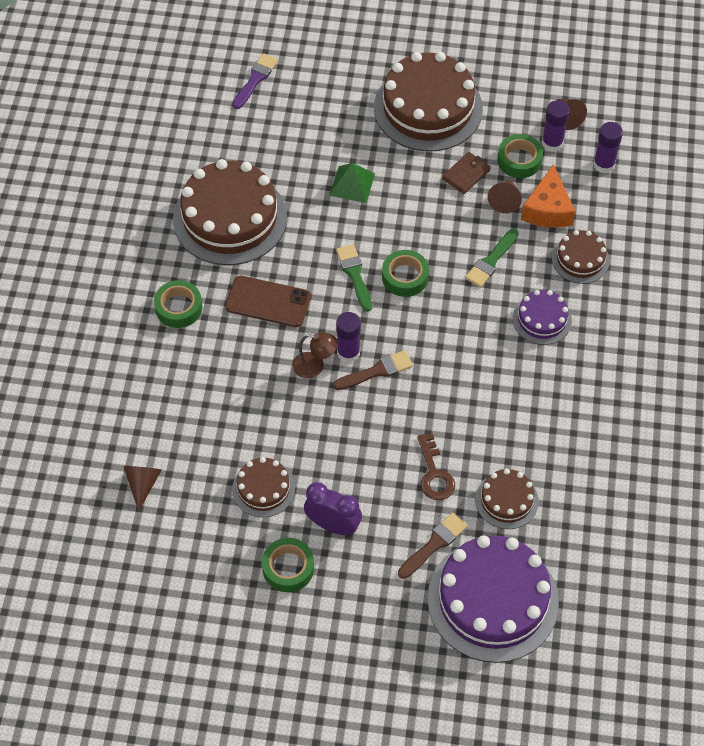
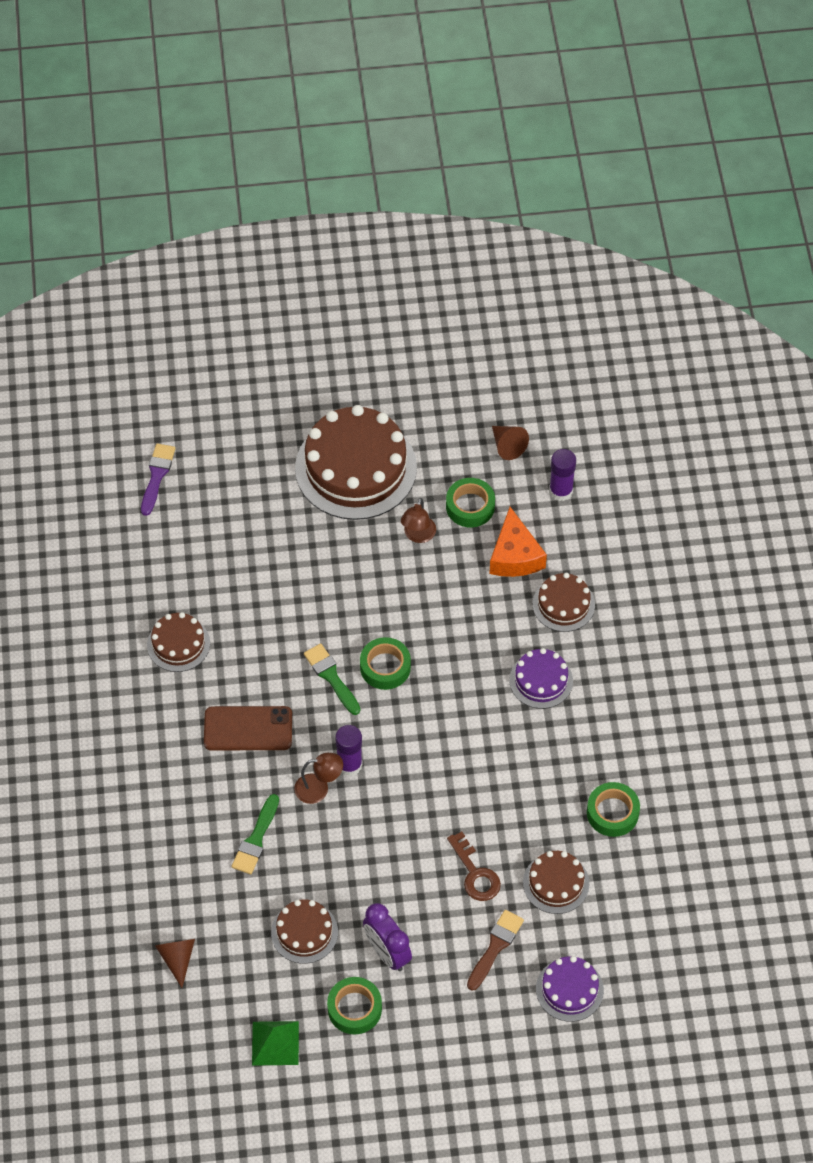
camera: 15 degrees left, 0 degrees up
(179, 308) = (154, 758): green tape -> green tape (612, 813)
(230, 218) = (178, 644): brown cake -> brown cake, size x0.50
(333, 525) = (387, 953): purple clock -> purple clock turned 135 degrees counterclockwise
(352, 184) = (299, 575): green pyramid -> green pyramid (275, 1043)
(377, 371) = (385, 778): brown brush -> none
(466, 174) = (418, 535): brown wallet -> brown lamp
(491, 261) = (470, 628): green brush -> green brush (256, 839)
(493, 600) = (569, 989): purple cake -> purple cake, size x0.50
(505, 200) = (467, 556): brown cone -> none
(552, 143) = (500, 478): purple glue stick -> none

